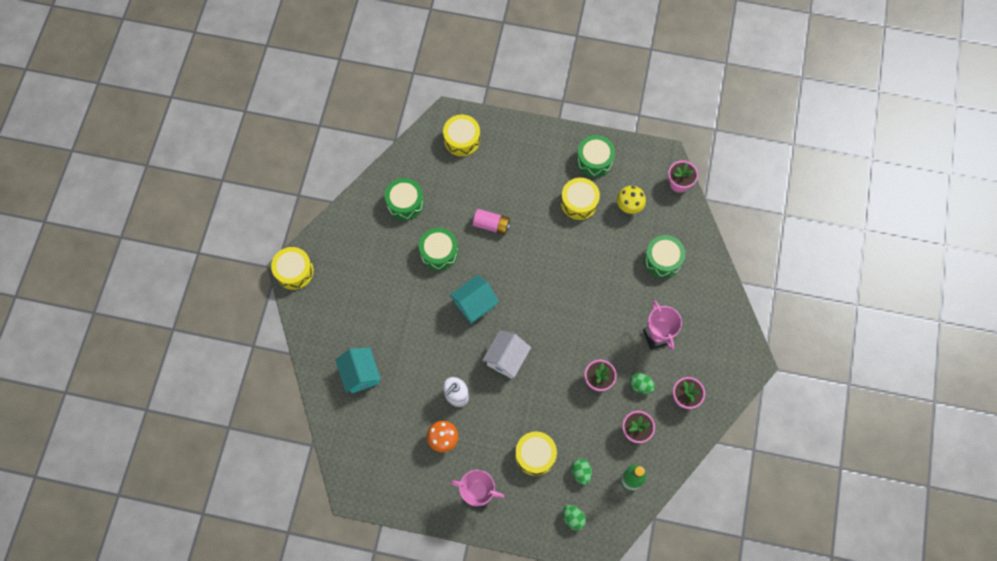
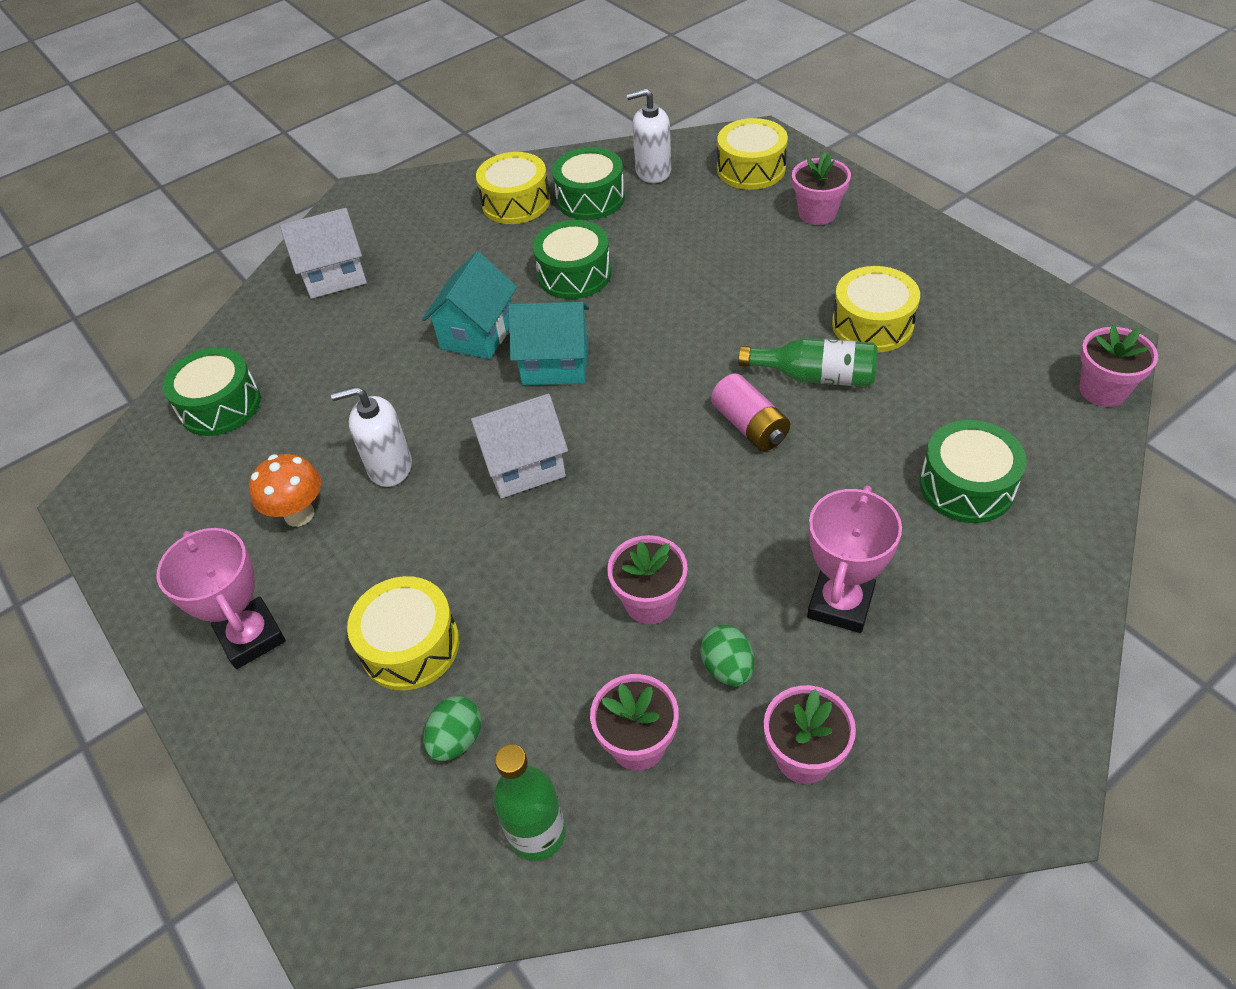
camera: 45 degrees right, 20 degrees down
(294, 271) = (361, 199): yellow drum -> yellow drum (516, 203)
(331, 323) = (334, 276): none -> white house
(360, 374) = (295, 355): turquoise house -> turquoise house (477, 334)
(419, 168) = (653, 171): none -> white soap dispenser
(491, 225) = (691, 282): pink battery -> pink battery (750, 426)
(512, 151) = (817, 213): none -> pink flower pot
(573, 518) = (355, 814): green egg -> none
(577, 243) = (815, 376): none -> green bottle
(594, 160) = (955, 284): green drum -> green drum (220, 406)
(629, 207) = (964, 374): yellow mushroom -> none

